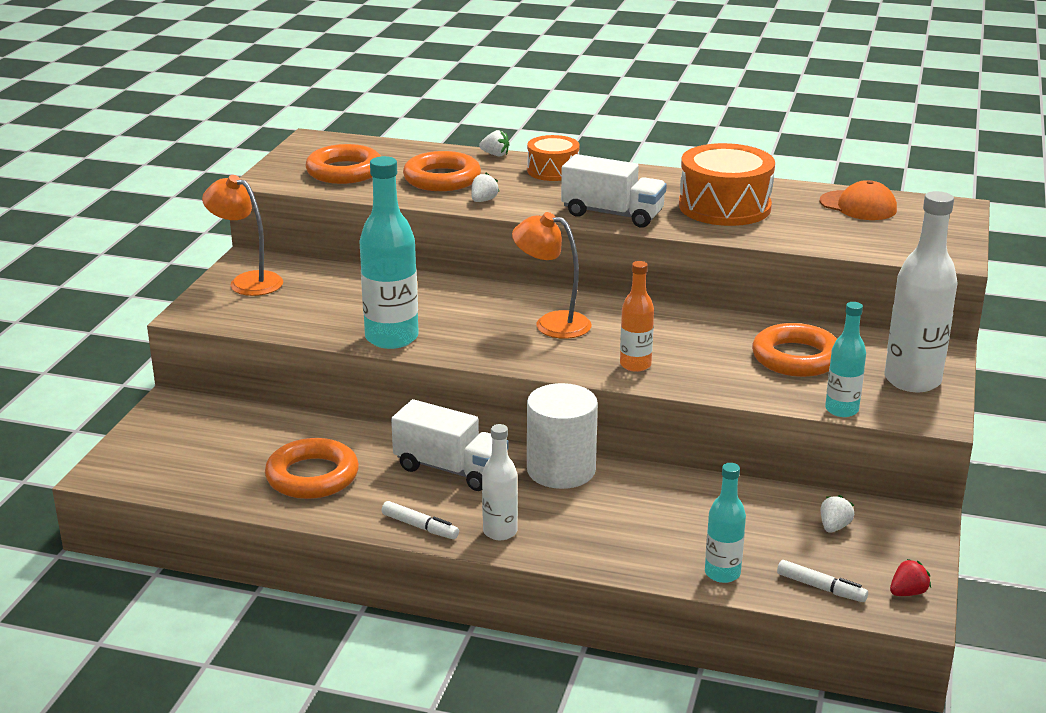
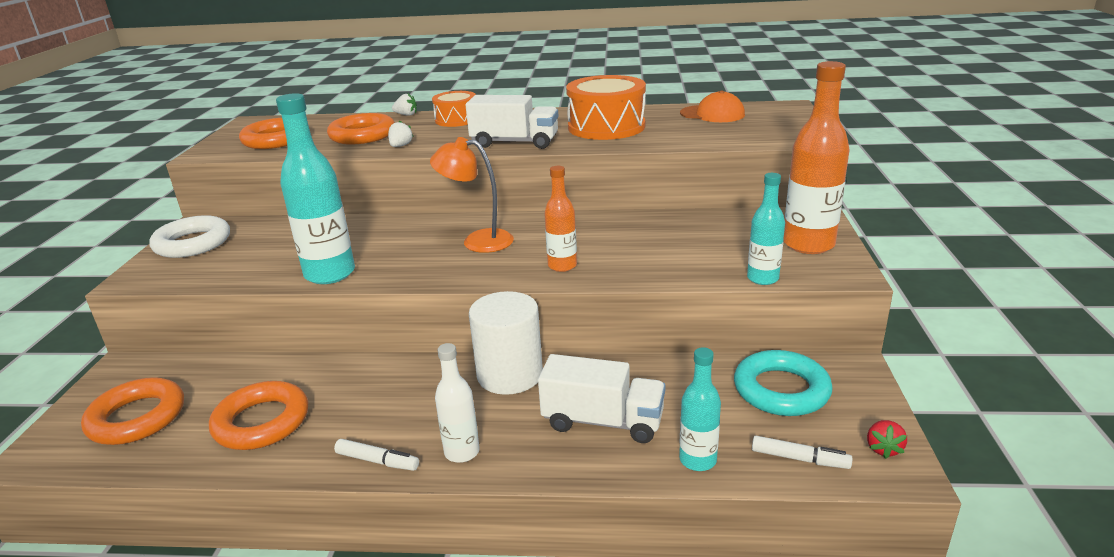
camera: 10 degrees left, 0 degrees up
(247, 281) = (192, 243): orange lamp -> white ring
(450, 469) = (402, 391): white truck -> white truck (603, 421)
(796, 358) = (701, 240): orange ring -> orange ring (137, 417)
(834, 527) = (781, 390): white strawberry -> turquoise ring
(907, 593) = (883, 449): red strawberry -> red strawberry turned 150 degrees clockwise
(912, 380) = (808, 244): white bottle -> orange bottle

